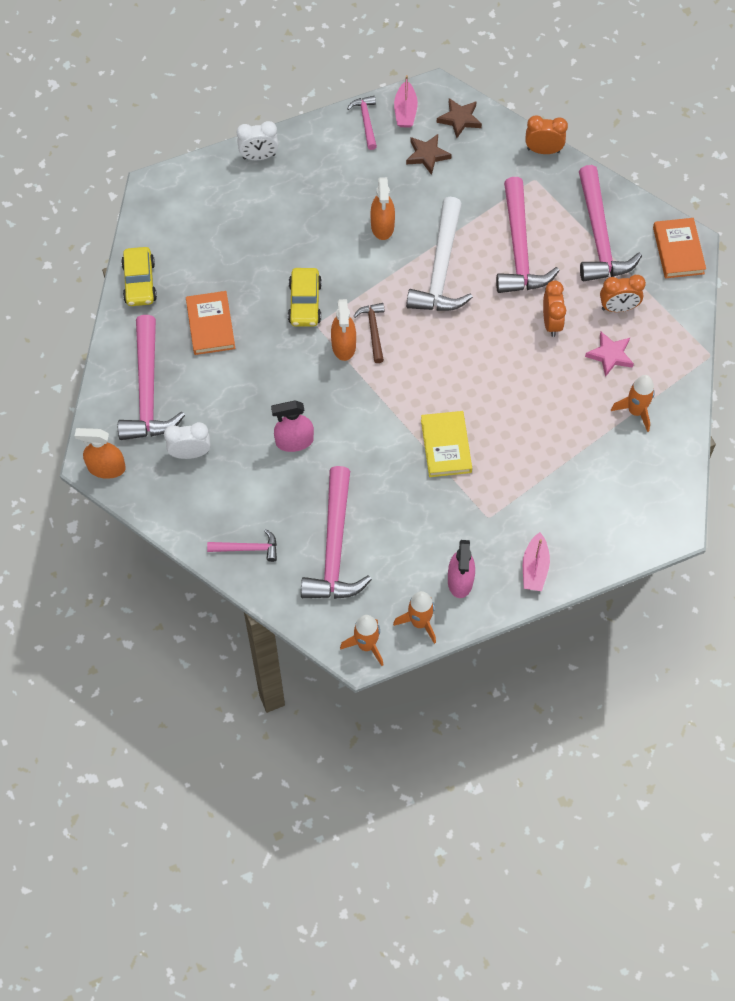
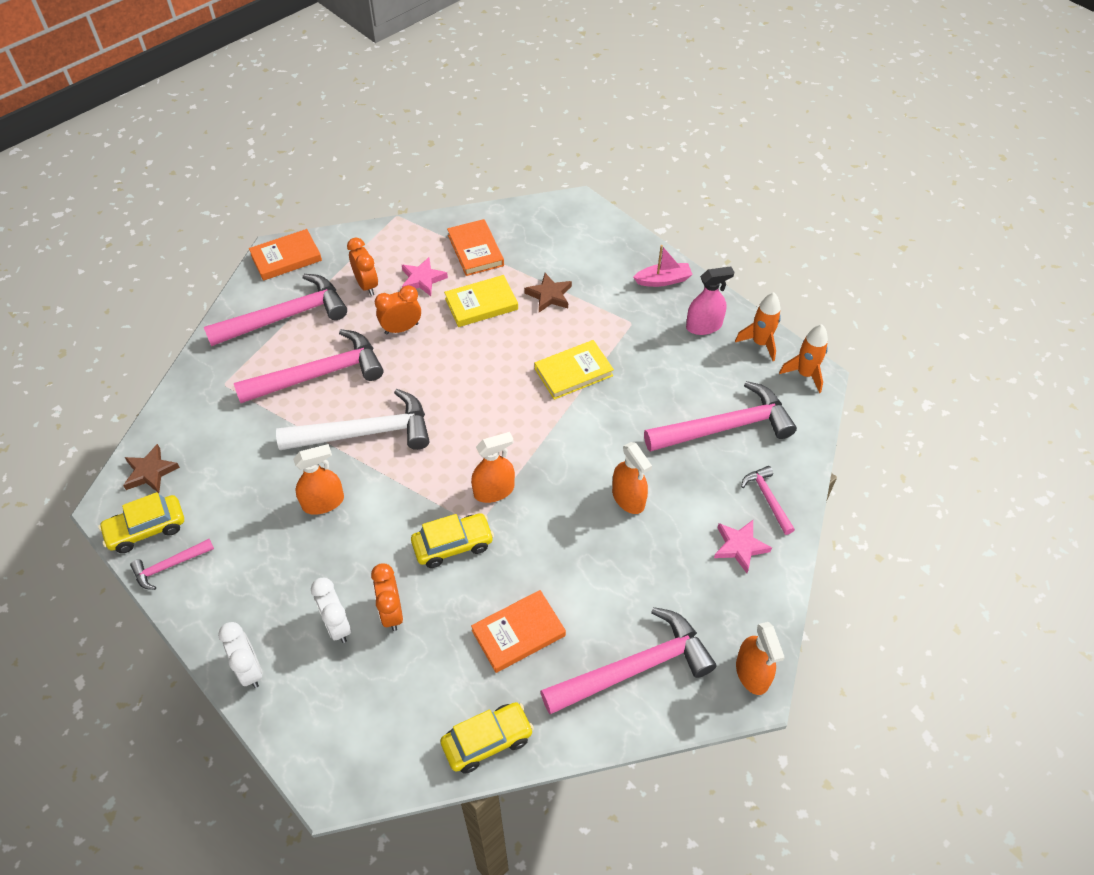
camera: 110 degrees left, 10 degrees down
(190, 453) = (690, 592): white clock -> white clock (337, 625)
(213, 506) = (739, 547): none -> pink star
(294, 441) = (628, 498): pink spray bottle -> orange spray bottle
(373, 330) = (465, 469): brown hammer -> none
(405, 111) = (146, 529): pink boat -> yellow car
(427, 155) = (210, 488): brown star -> brown star (549, 295)
(543, 150) = (182, 386): orange clock -> orange clock (391, 612)
(559, 396) = (481, 304): none -> yellow book
(635, 411) = (475, 250): orange rocket -> orange book

